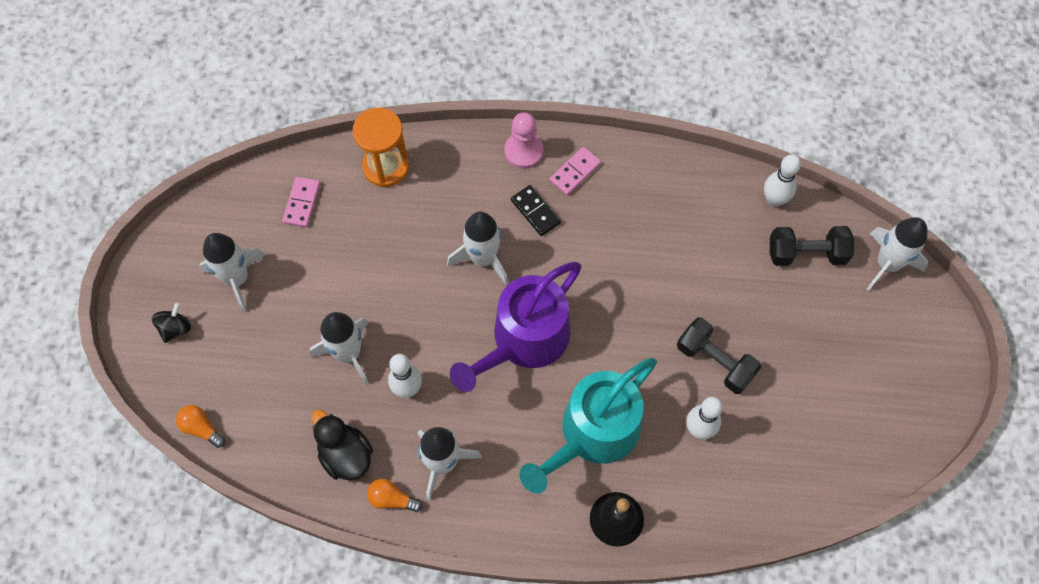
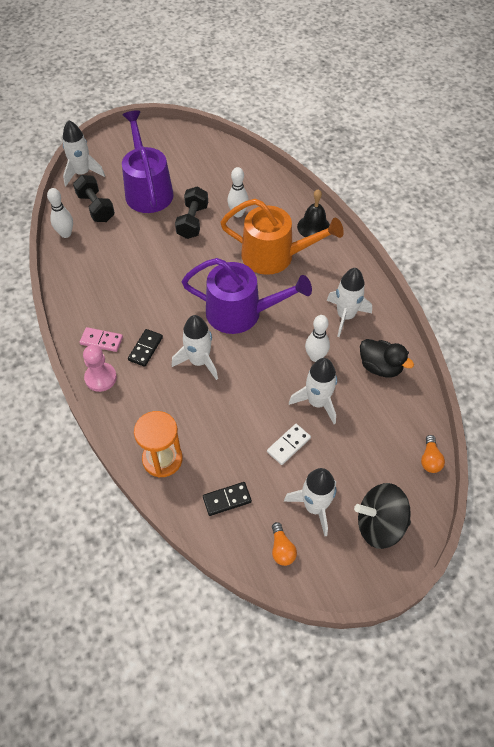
camera: 120 degrees left, 10 degrees down
(175, 328) = (379, 524): black spinning top -> black spinning top, size x1.93
(302, 203) = (227, 499): pink domino -> black domino
(318, 293) = (288, 445): none -> white domino
(345, 455) = (380, 367): black duck -> black duck turned 75 degrees counterclockwise
(392, 499) = (385, 329): orange light bulb -> orange light bulb (282, 549)
(593, 433) = (274, 256): turquoise watering can -> orange watering can
(809, 333) = (147, 190): none -> purple watering can

